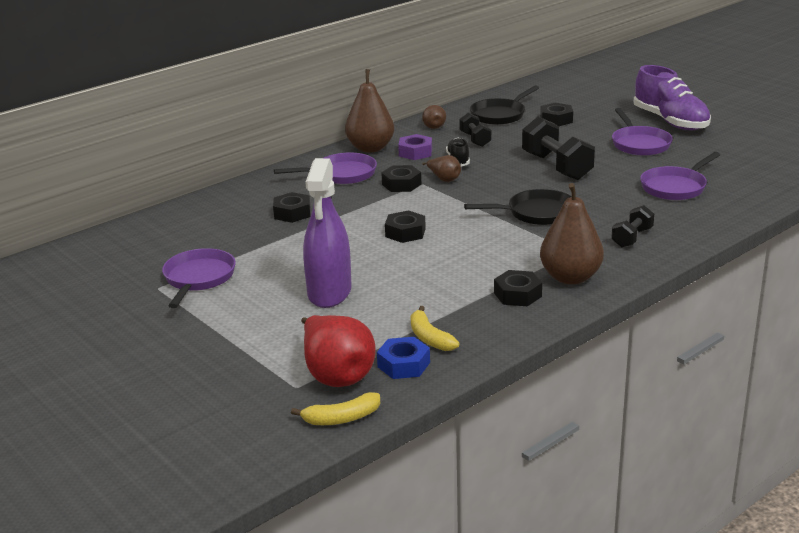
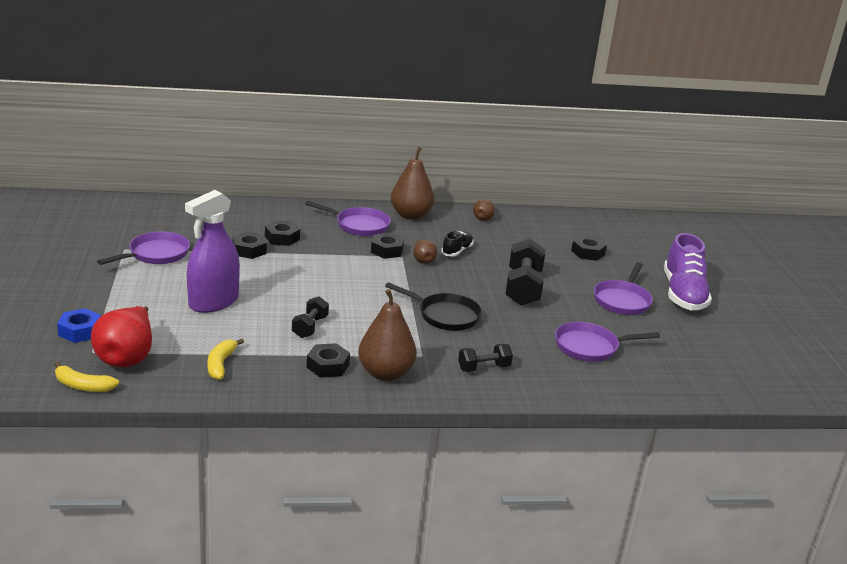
camera: 30 degrees right, 0 degrees up
(403, 364) = (175, 373): blue nut -> blue nut (80, 331)
(405, 232) = (330, 285): black nut -> black nut (249, 250)
(415, 152) = (436, 232): purple nut -> none
(475, 139) = (497, 241): black dumbbell -> black dumbbell (310, 327)
(500, 115) = (549, 230): black pan -> none

